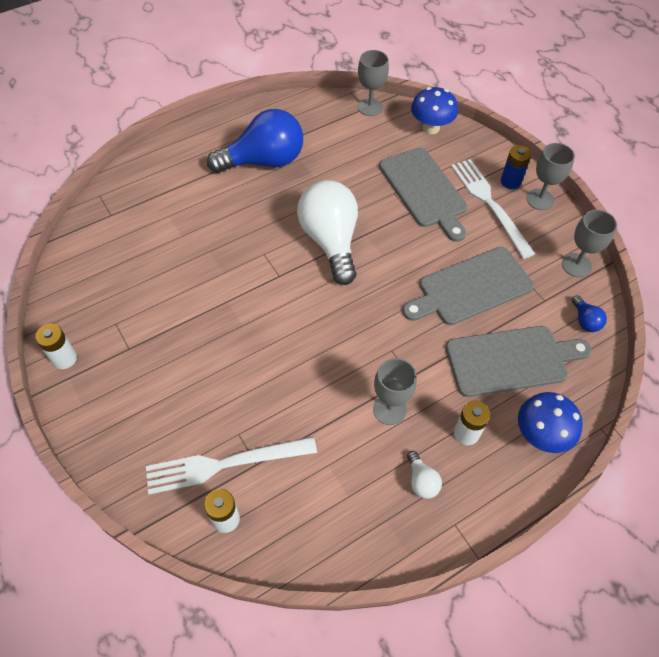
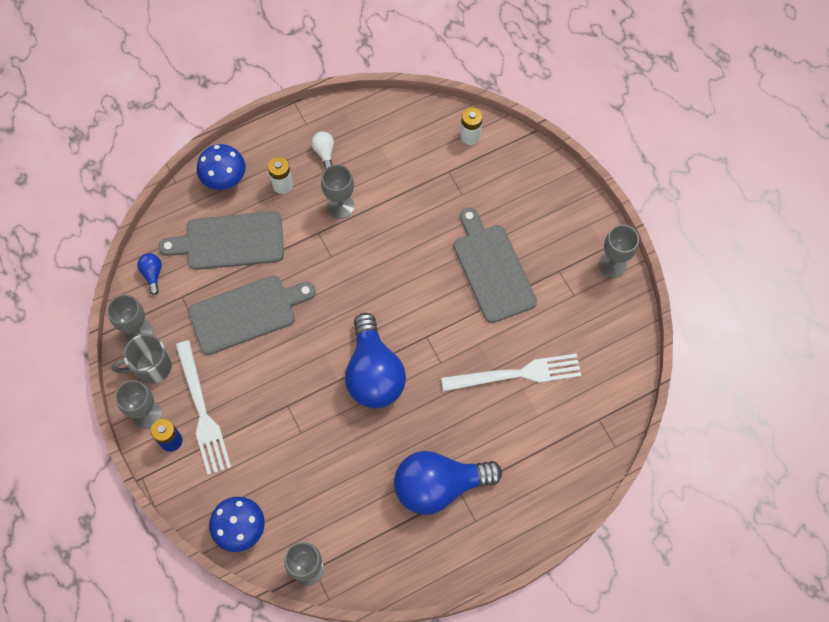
camera: 175 degrees left, 10 degrees up
(64, 358) = (612, 264): white battery -> grey goblet
(225, 464) = (471, 173): white fork -> white fork (516, 374)
(330, 241) = (373, 373): white light bulb -> blue light bulb
(424, 190) = (267, 433): grey cutting board -> grey cutting board (492, 269)
(551, 236) = (151, 367): none -> grey mug

